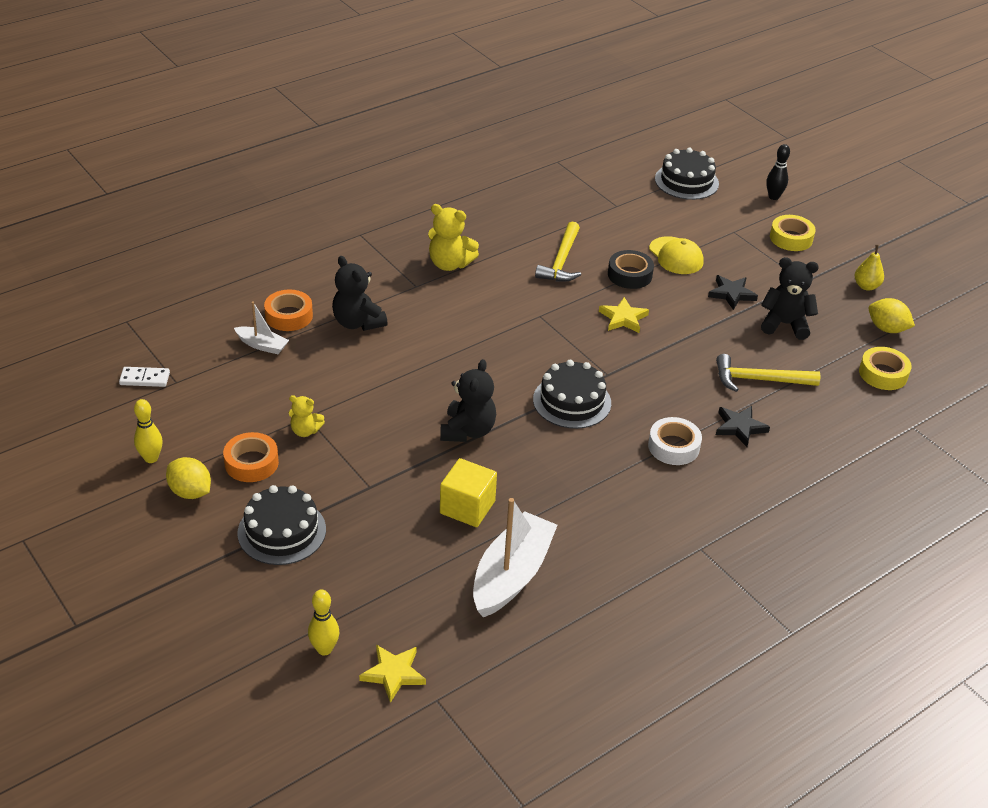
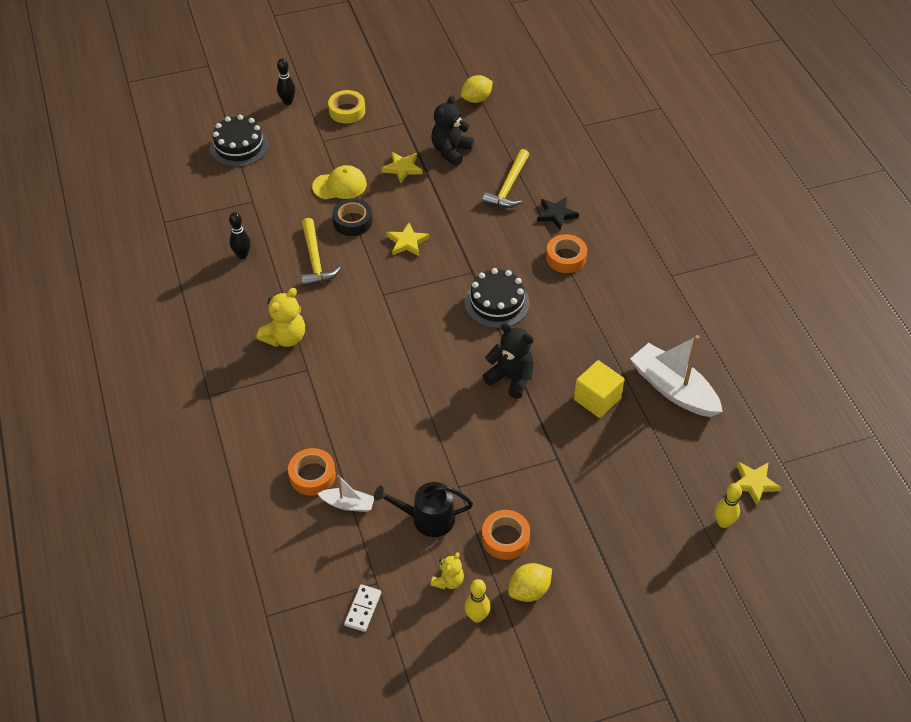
camera: 70 degrees left, 10 degrees up
(260, 402) = (427, 518): none -> black watering can
(262, 345) = (348, 504): white boat -> white boat turned 60 degrees clockwise
(282, 531) = (593, 529): black cake -> none
(305, 431) = (476, 491): yellow teddy bear -> yellow teddy bear (448, 581)
(358, 322) = (343, 424): black teddy bear -> none
(541, 215) = (242, 255): none -> black bowling pin
(561, 261) = (315, 260): yellow hammer -> yellow hammer turned 45 degrees clockwise
(673, 446) = (566, 258): white tape -> orange tape
(731, 294) = (402, 168): black star -> yellow star
(866, 286) = (424, 91): yellow pear -> none
(883, 374) = (524, 119): yellow tape -> none

